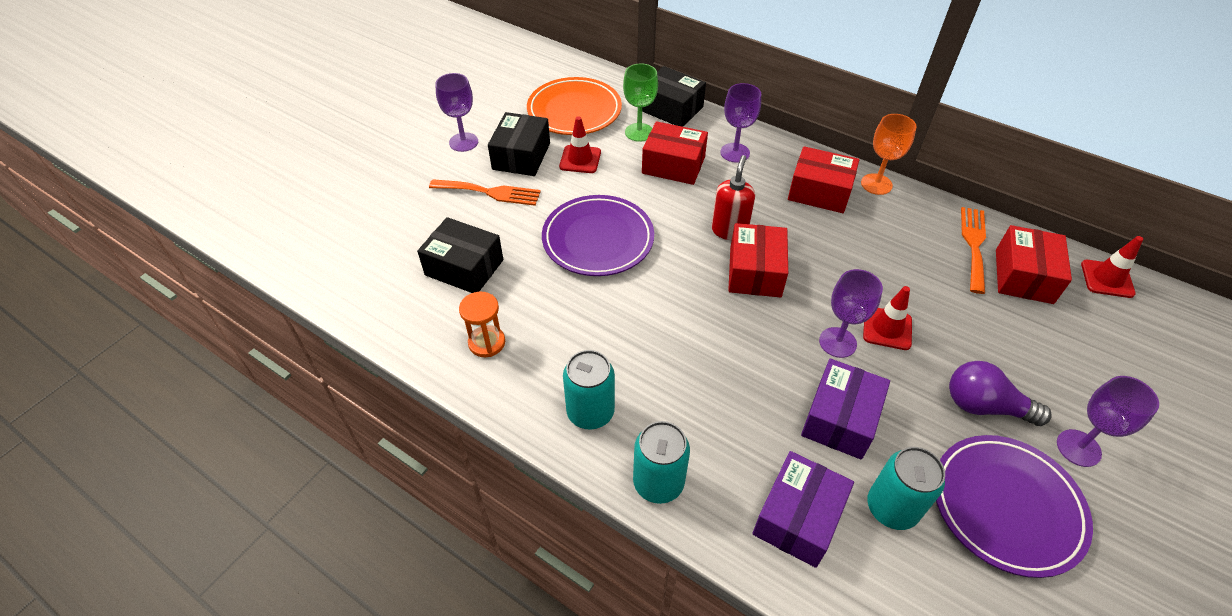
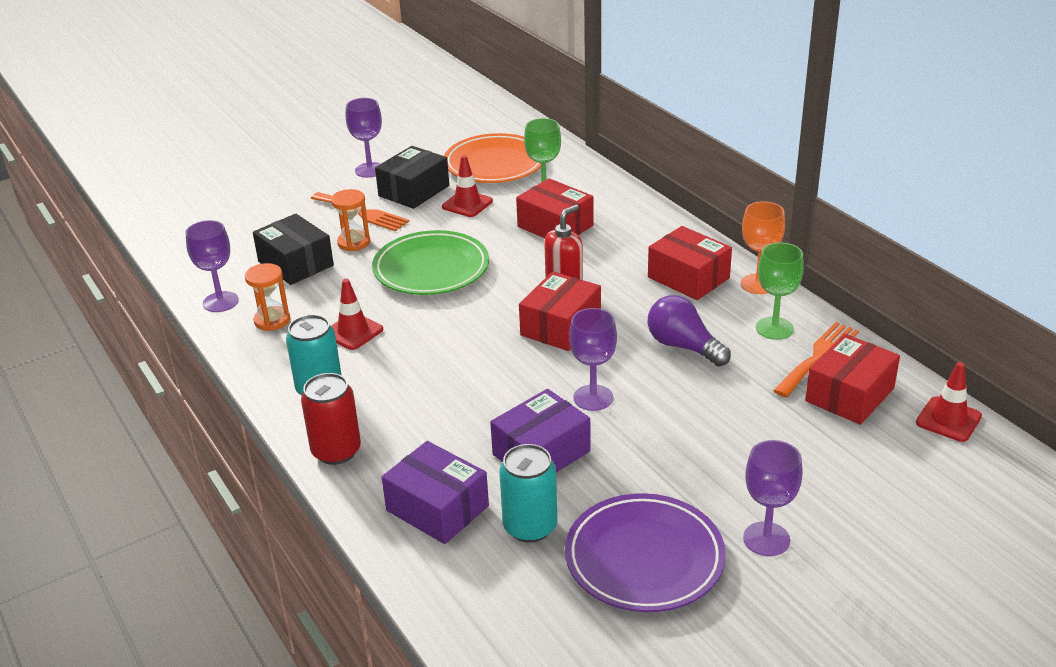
camera: 25 degrees right, 15 degrees down
(504, 228) = (354, 242): none -> orange hourglass
(598, 239) = (431, 269): purple plate -> green plate
(658, 483) = (336, 451): turquoise can -> red can
(671, 109) = (594, 180): black box -> none
(735, 153) = (628, 228): purple goblet -> purple goblet (220, 302)
(798, 517) = (437, 508): purple box -> purple box turned 75 degrees clockwise
(887, 328) = (654, 400): red traffic cone -> red traffic cone (353, 332)
(921, 225) = (774, 328): none -> green goblet
(984, 406) = (697, 482): purple light bulb -> purple light bulb (683, 346)

